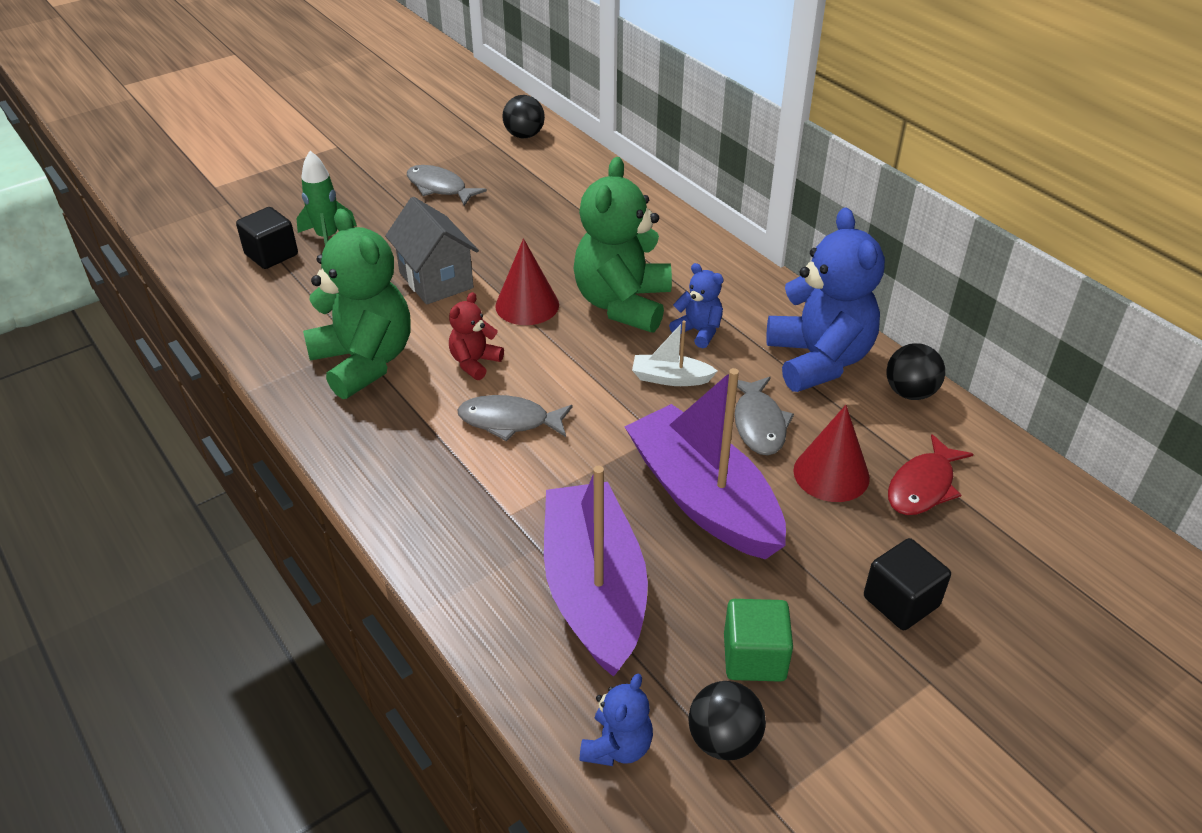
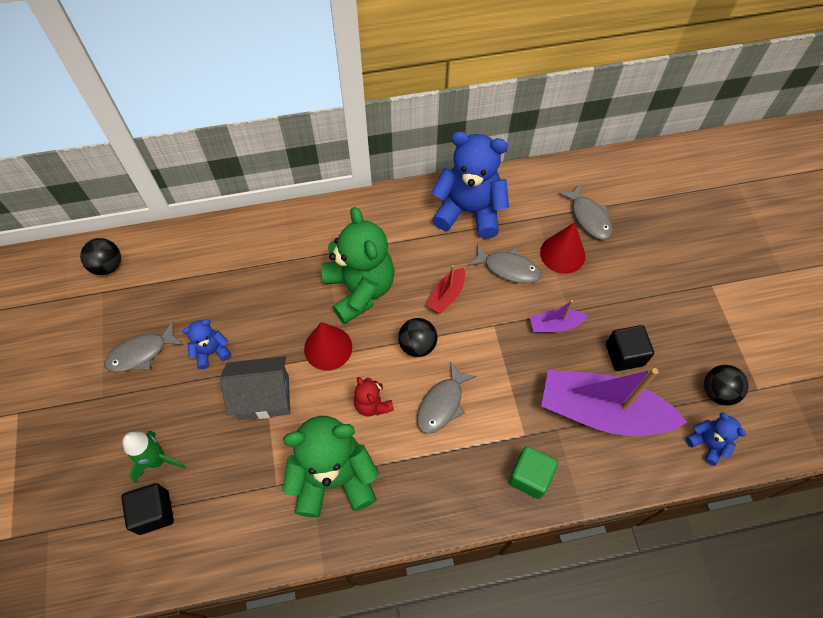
camera: 65 degrees left, 20 degrees up
(623, 304) = (360, 289): green teddy bear -> green teddy bear turned 150 degrees counterclockwise
(670, 378) = (446, 295): white boat -> red boat
(698, 331) = (410, 260): blue teddy bear -> blue teddy bear (211, 351)
(703, 498) = (555, 325): purple boat -> purple boat, size x0.45
(754, 657) = (673, 353): green cube -> green cube (530, 476)
(901, 601) = (660, 270): black cube -> black cube (624, 354)
(910, 392) = (517, 183): black ball -> black ball (417, 345)
(923, 486) = (589, 217): red fish -> grey fish

